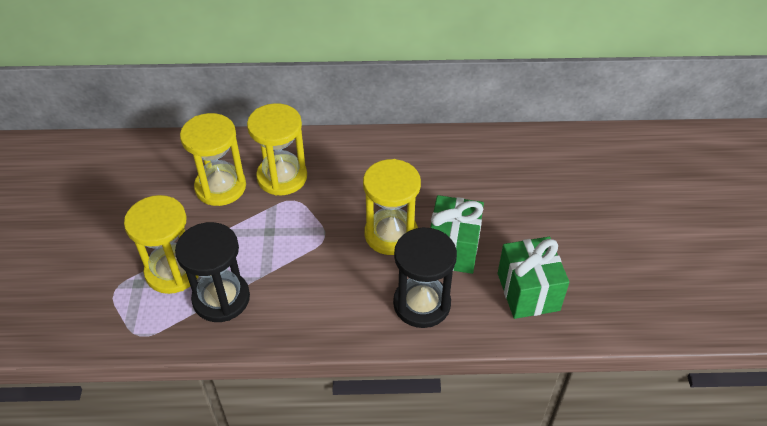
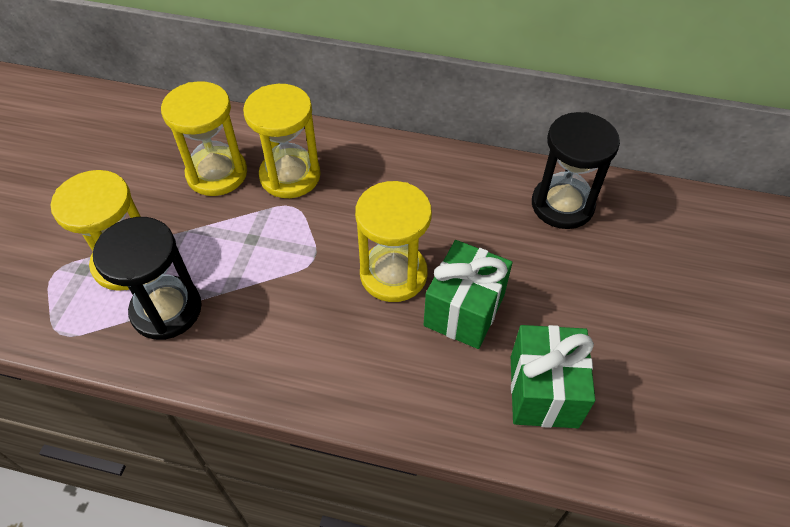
camera: 15 degrees right, 5 degrees up
(422, 304) = (401, 374): black hourglass -> black hourglass (562, 205)

